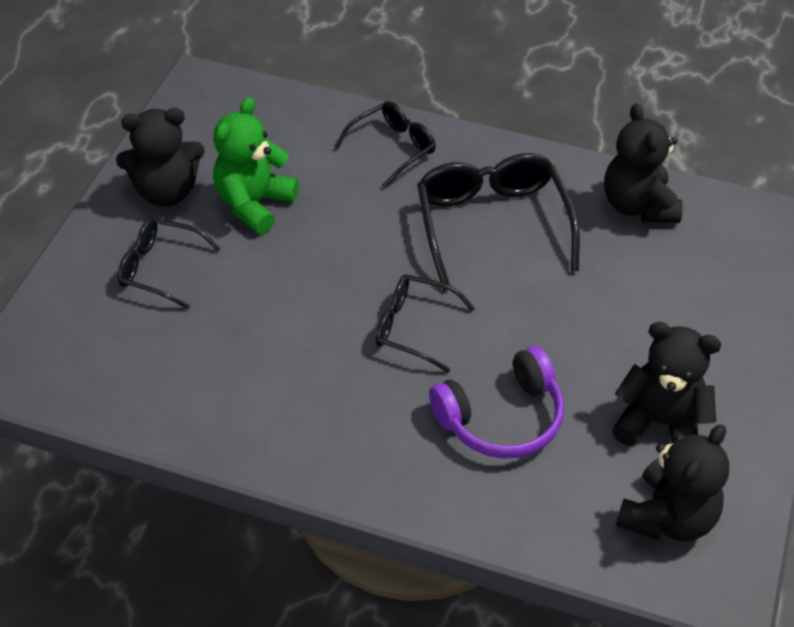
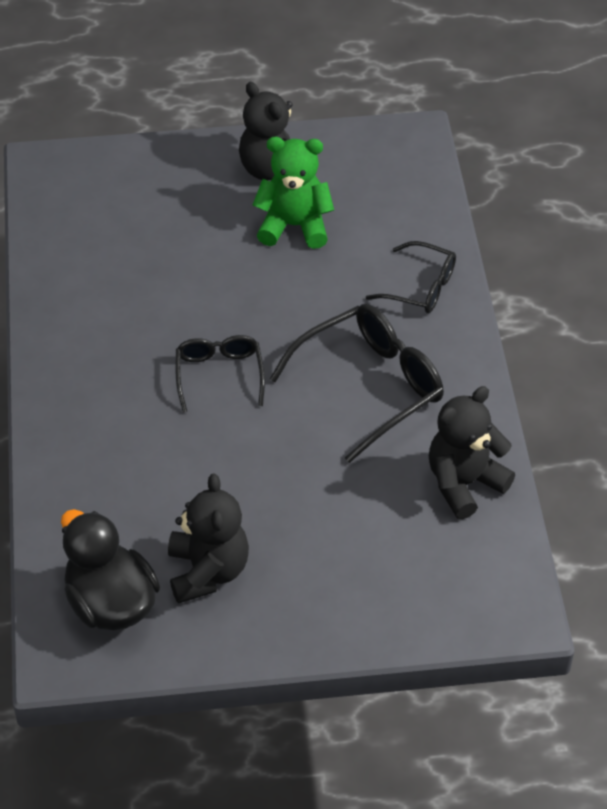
camera: 65 degrees right, 0 degrees up
(160, 268) = (189, 201): black glasses -> none
(502, 418) = (155, 463): purple headphones -> none
(667, 517) = (111, 603): black teddy bear -> black duck

